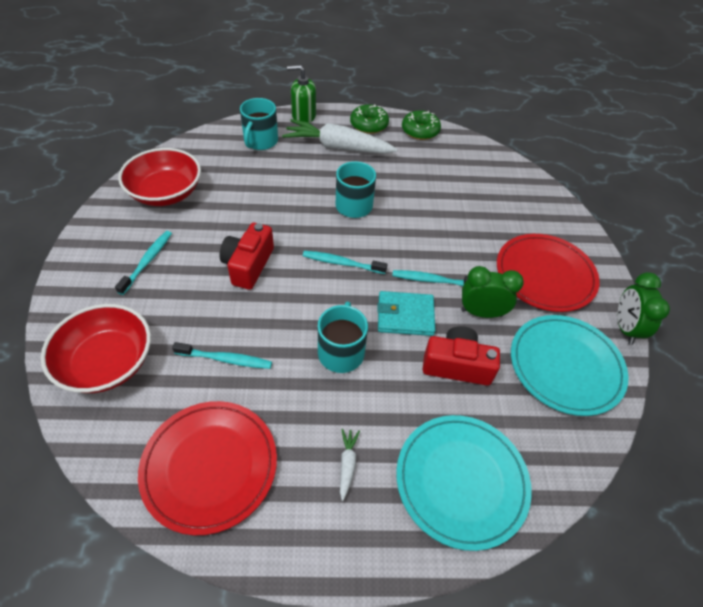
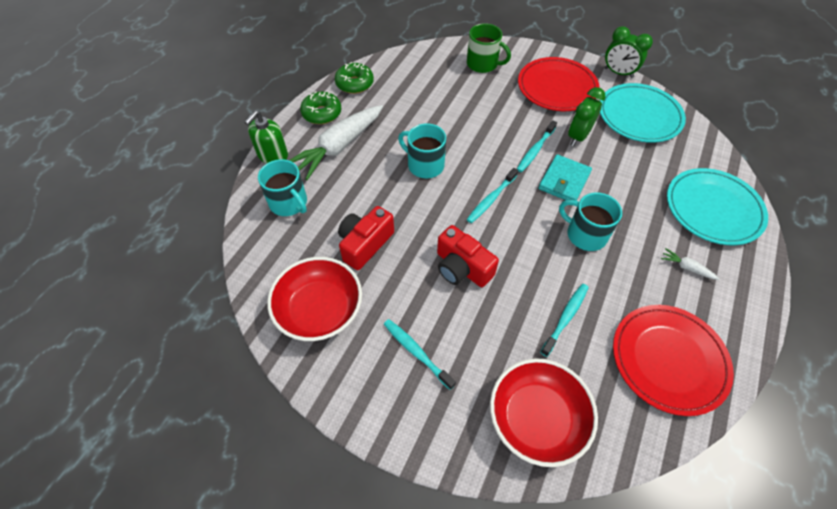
camera: 60 degrees left, 5 degrees up
(457, 365) = (620, 171): red camera -> red camera (365, 244)
(526, 205) = (483, 64): none -> green mug

